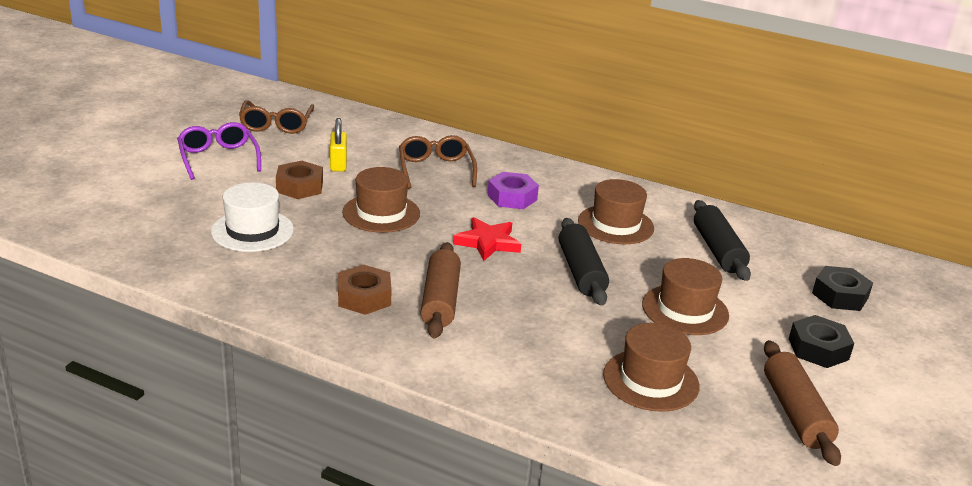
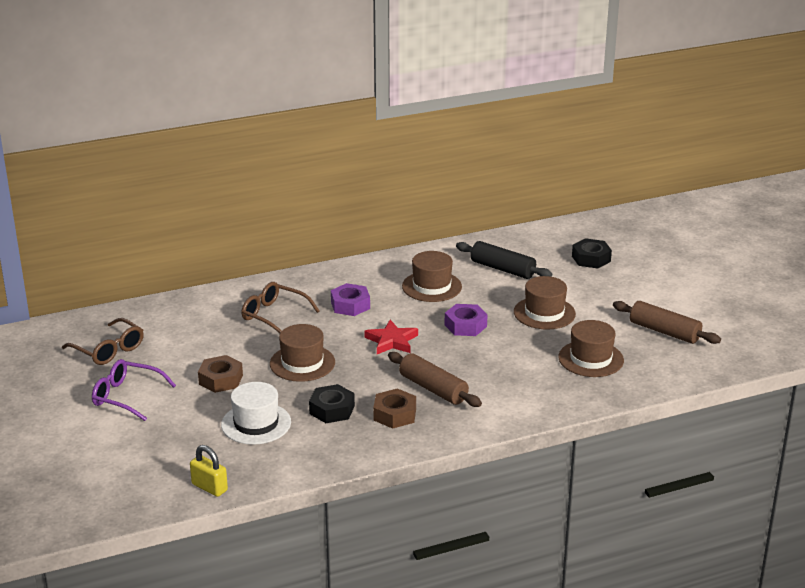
camera: 45 degrees left, 0 degrees up
(338, 164) = (210, 350): yellow padlock -> yellow padlock (209, 487)
(581, 272) = (465, 325): black rolling pin -> purple nut
(818, 349) = (625, 294): black nut -> black nut (332, 410)

